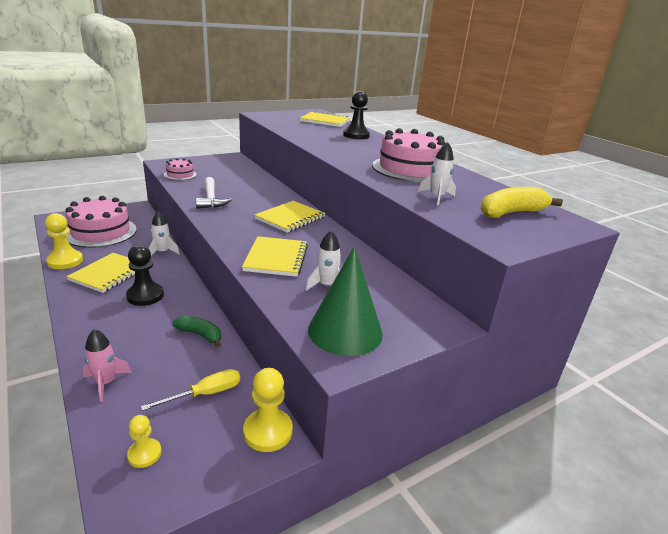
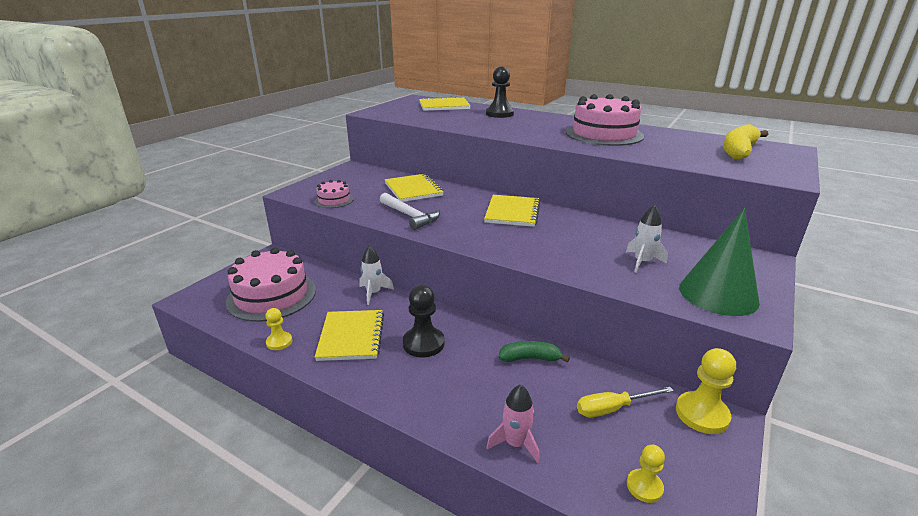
camera: 25 degrees left, 0 degrees up
(65, 261) = (279, 342): yellow pawn -> yellow pawn, size x0.60
(205, 394) = (612, 408): yellow screwdriver -> yellow screwdriver turned 135 degrees counterclockwise
(276, 258) = (565, 253): yellow notebook -> yellow notebook (413, 189)
(436, 197) = (672, 153): white rocket -> none

